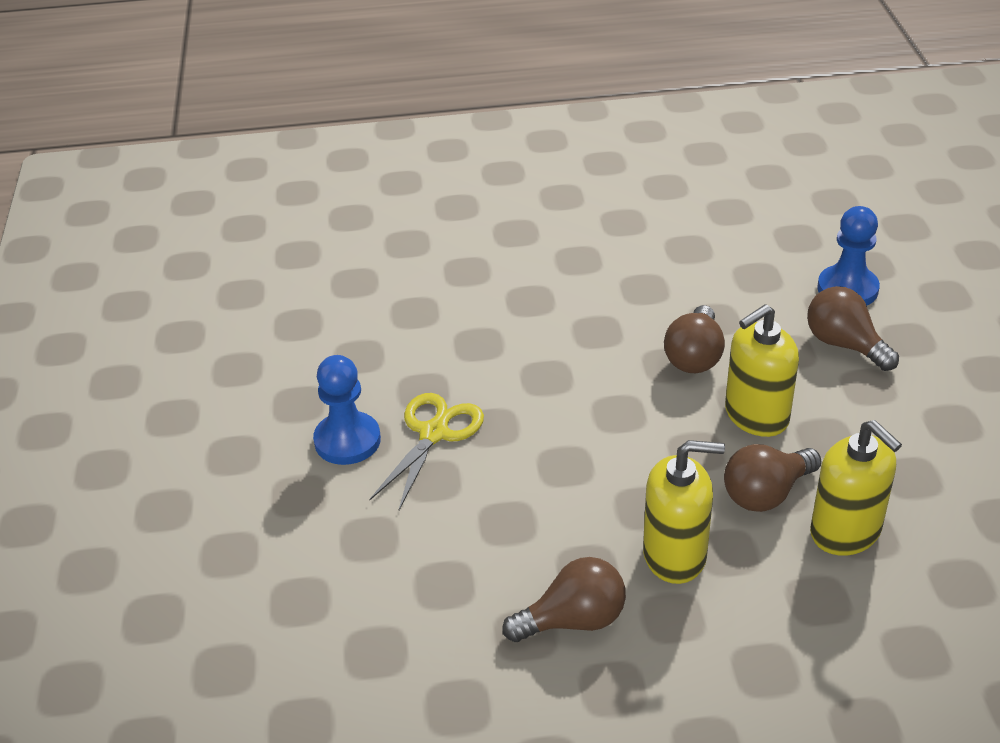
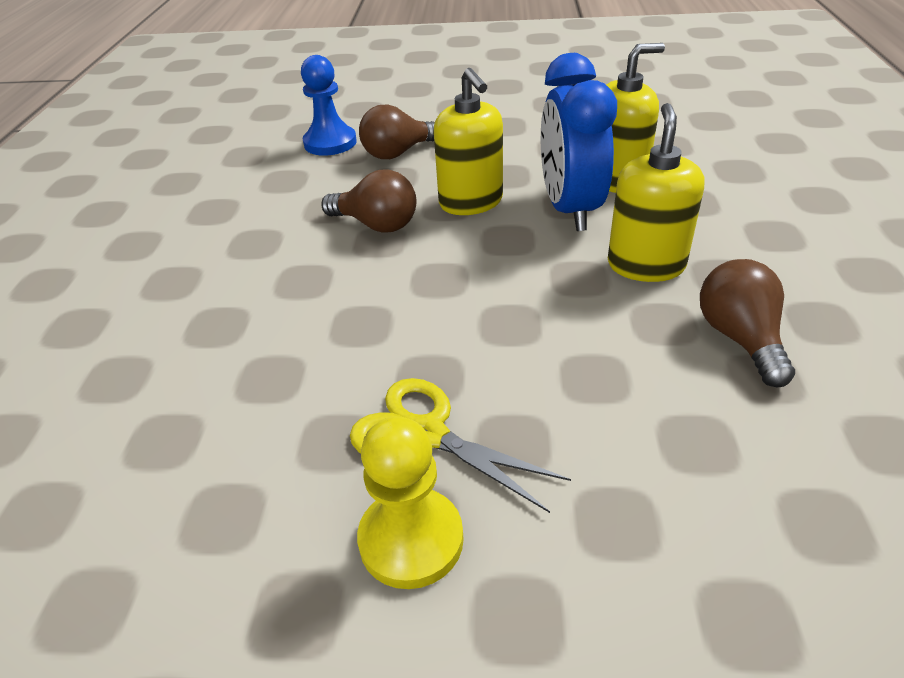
camera: 80 degrees left, 0 degrees up
(347, 440) = (411, 540): blue pawn -> yellow pawn
(766, 493) = (570, 209): brown light bulb -> blue clock

